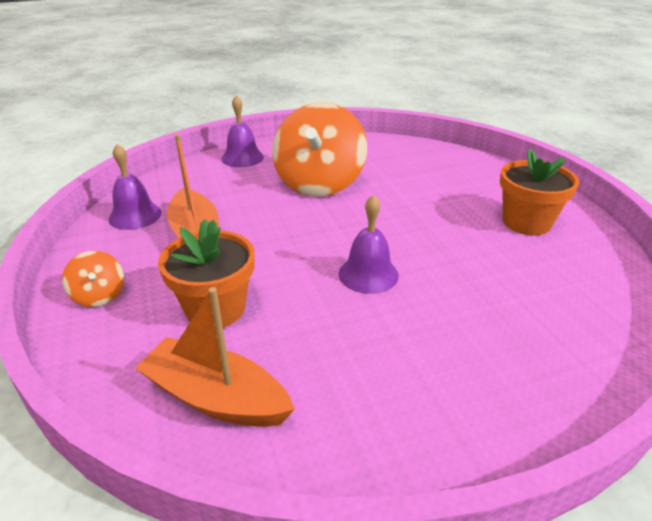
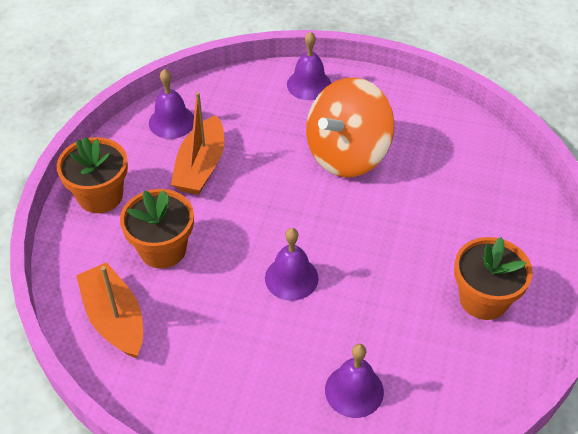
camera: 35 degrees right, 15 degrees up
(99, 295) = (100, 196): orange spinning top -> orange flower pot
(525, 328) = (354, 390): none -> purple bell

